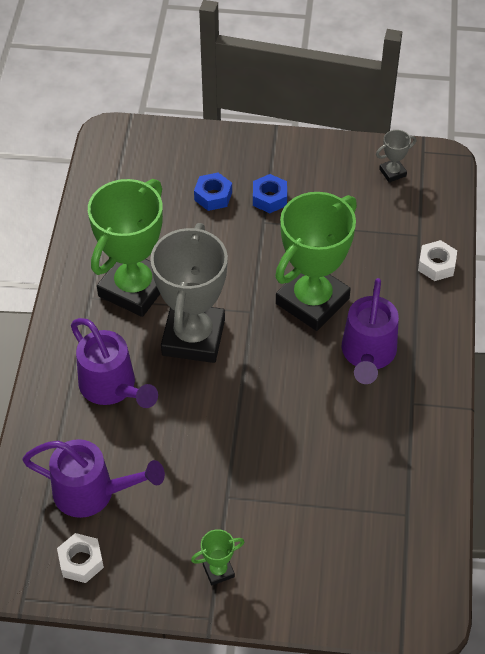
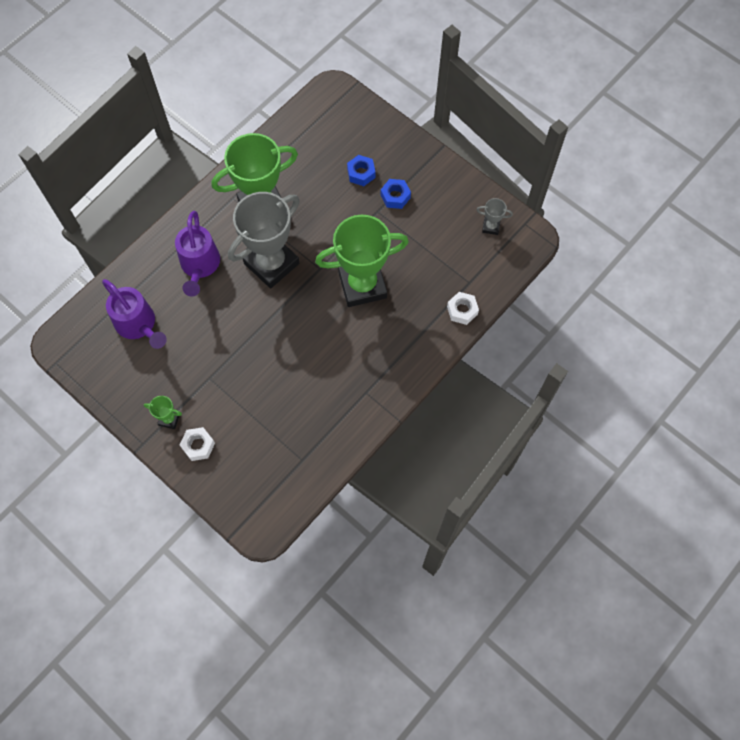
camera: 35 degrees right, 15 degrees up
(81, 561) = (101, 362): white nut -> white nut (198, 445)
(367, 355) = (366, 343): purple watering can -> none

